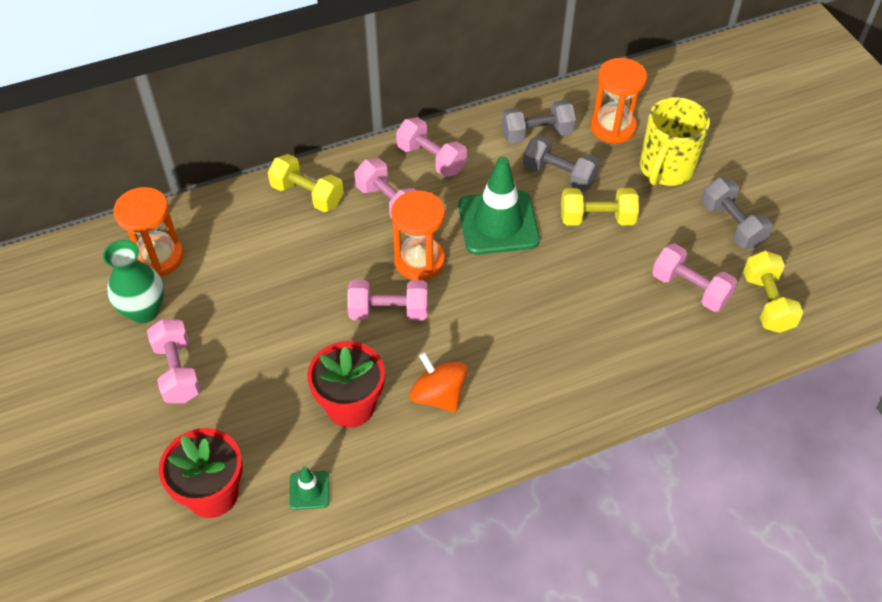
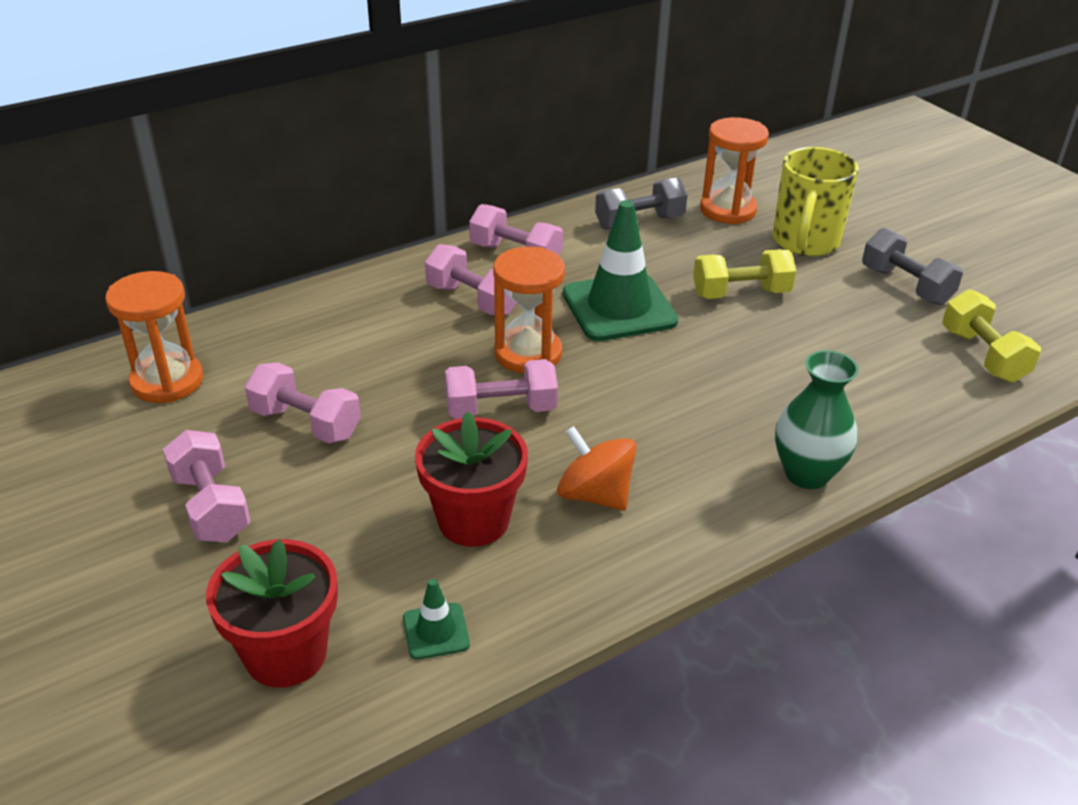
camera: 10 degrees left, 15 degrees down
(144, 311) = (153, 441): green vase -> green vase (806, 474)
(307, 195) = (363, 301): yellow dumbbell -> none
(559, 175) = (679, 257): grey dumbbell -> none
(690, 288) = (883, 350): pink dumbbell -> pink dumbbell (306, 423)

